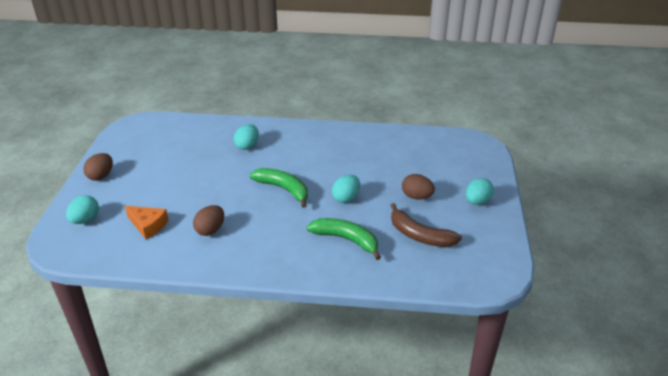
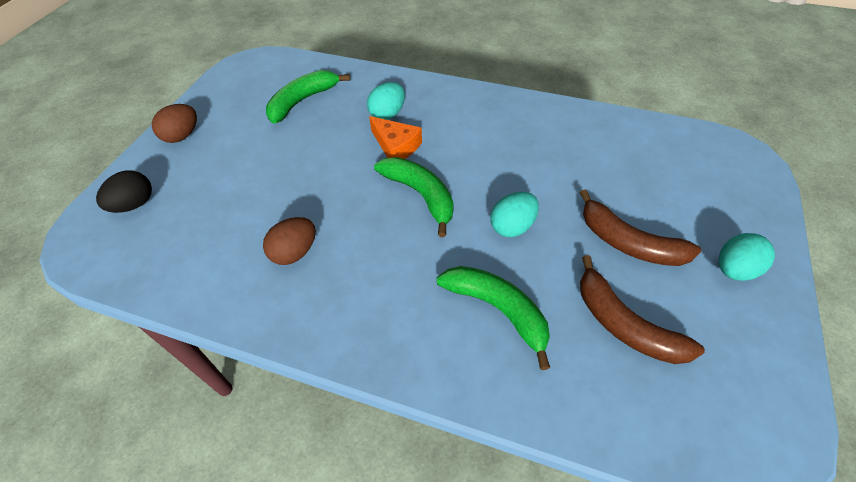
camera: 15 degrees right, 15 degrees up
(85, 220) = (134, 204): turquoise egg -> black egg
(148, 225) = (212, 228): orange cheese -> orange cheese (396, 146)
(183, 145) = (303, 101): none -> green banana
(416, 197) = (628, 242): brown egg -> brown banana

